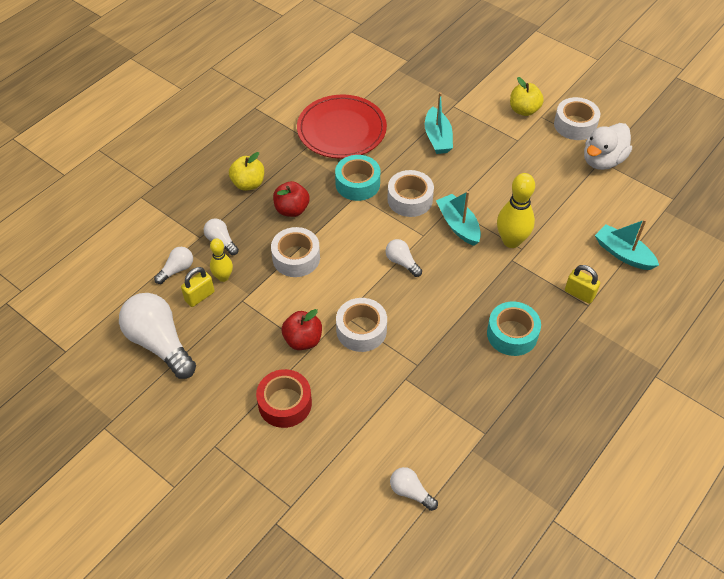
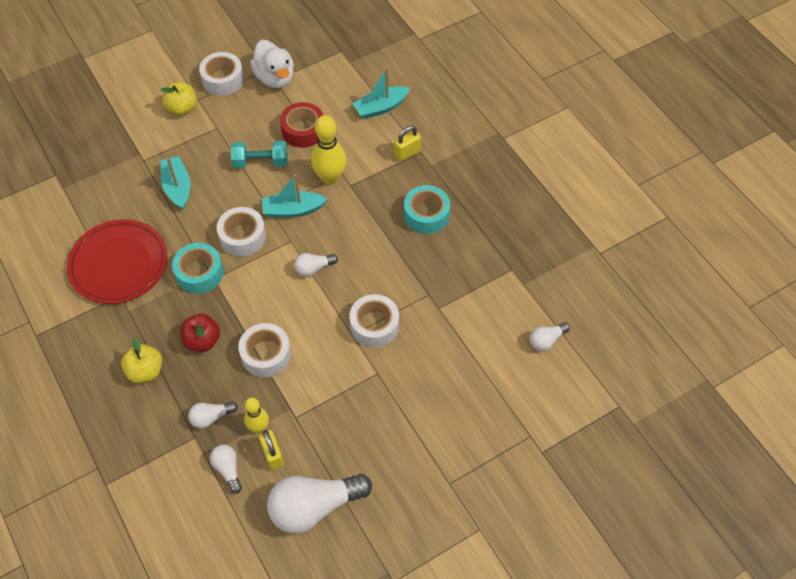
camera: 70 degrees left, 5 degrees up
(285, 403) = (427, 411): red tape -> red tape (303, 130)
(303, 340) = (365, 376): red apple -> none
(437, 138) = (177, 187): turquoise boat -> turquoise boat turned 120 degrees counterclockwise
(498, 184) = (261, 162): none -> turquoise dumbbell

